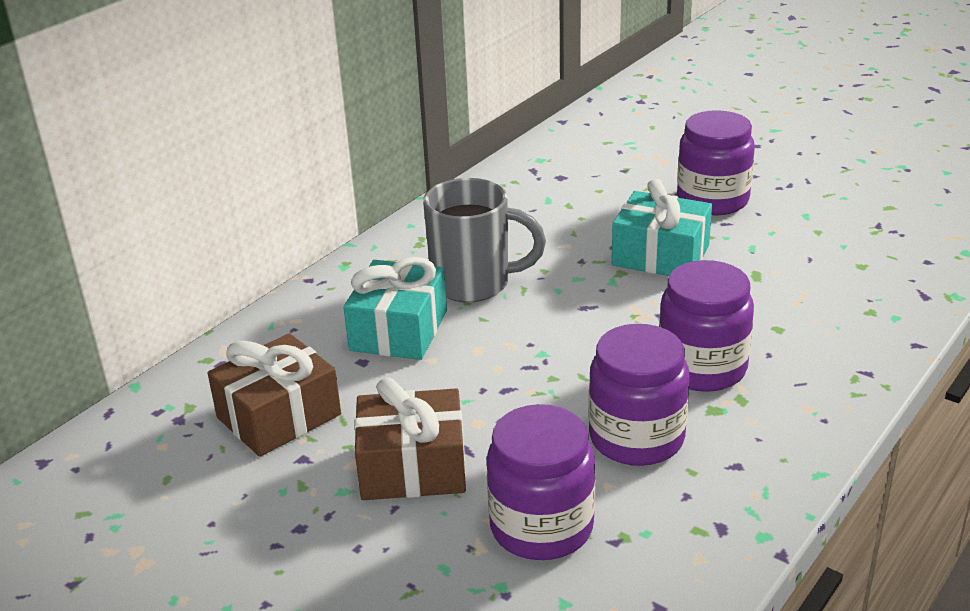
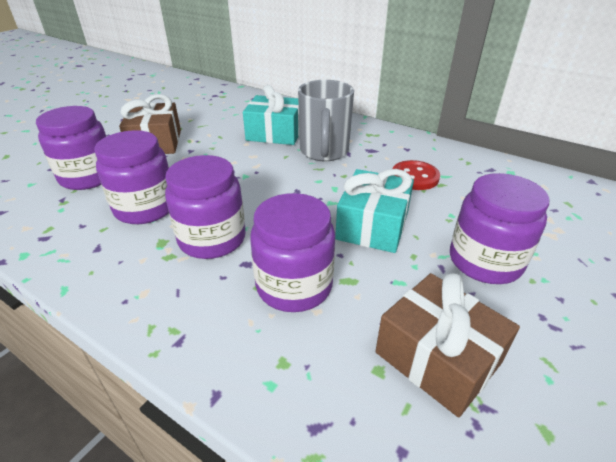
camera: 85 degrees right, 5 degrees up
(279, 416) = (209, 112): brown gift -> brown gift (437, 357)
(551, 219) = (415, 177): none -> red button
(772, 306) = (294, 286): none -> purple jar

